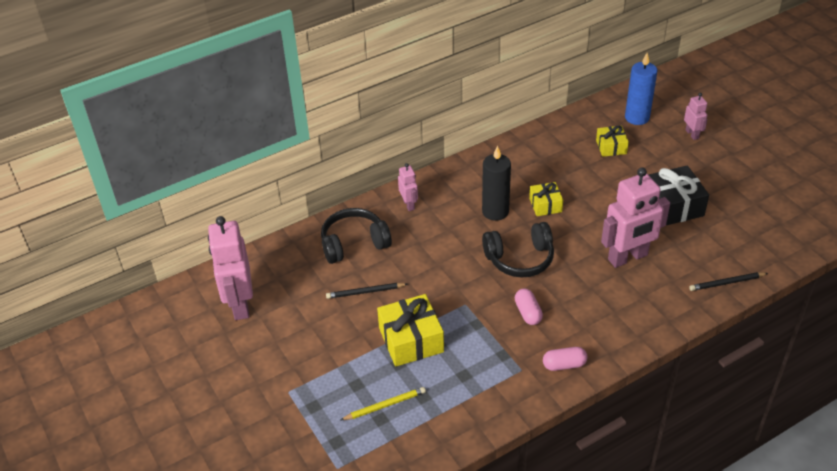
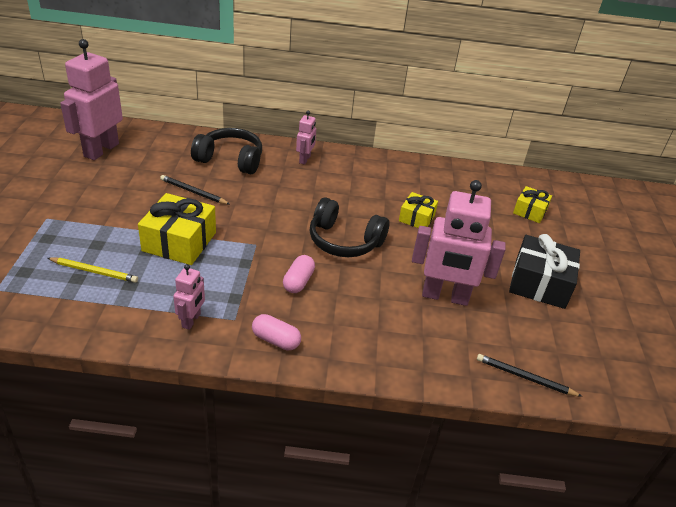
camera: 30 degrees right, 5 degrees down
(495, 211) = (367, 199): black candle -> none
(637, 117) = (581, 204): blue candle -> none
(692, 134) = (625, 242): pink robot -> pink robot (191, 320)

